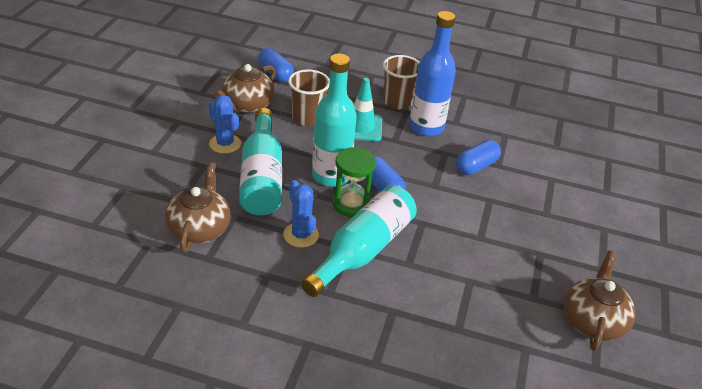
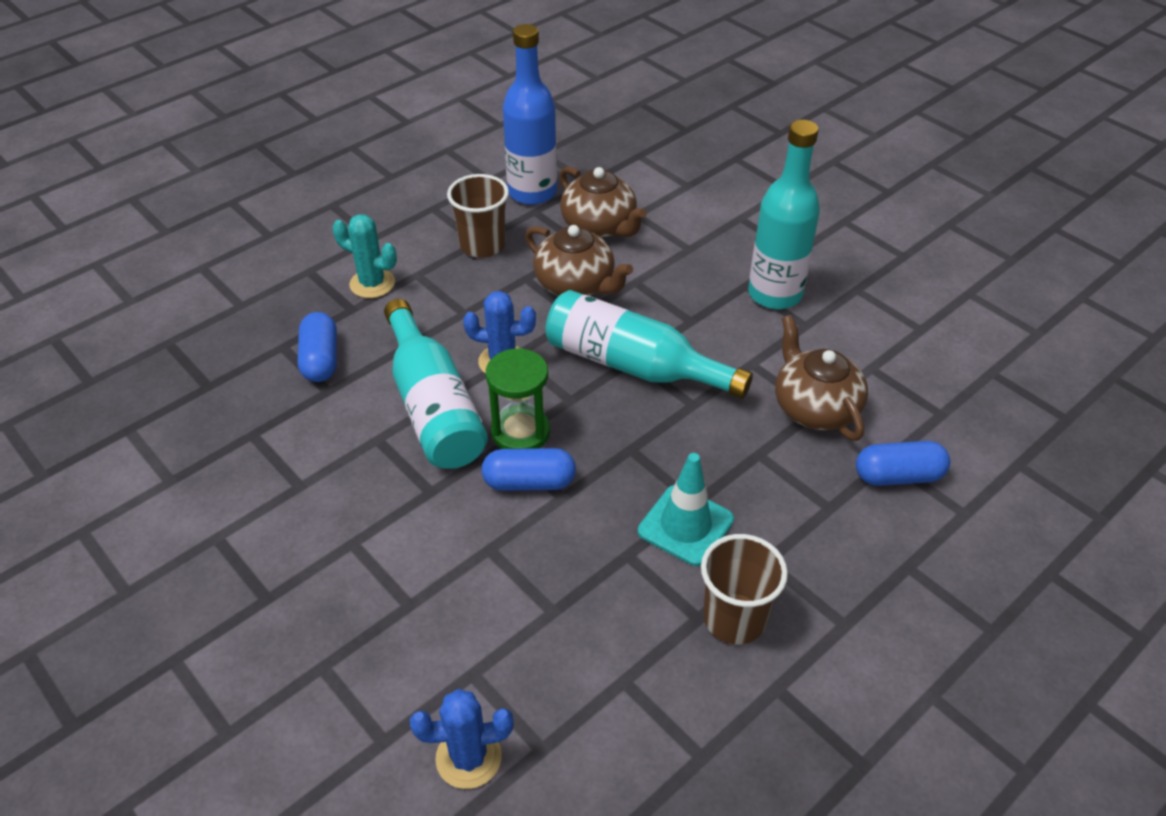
camera: 125 degrees right, 5 degrees up
(225, 144) = (727, 353): blue cactus -> blue cactus (468, 757)
(271, 347) = (372, 283): none -> turquoise cactus
(307, 118) = (745, 466): brown cup -> brown cup (482, 245)
(331, 176) = (591, 436): turquoise bottle -> turquoise bottle (774, 294)
(426, 127) = (636, 622): blue bottle -> blue bottle (532, 192)
(476, 166) = (492, 636): blue capsule -> blue capsule (321, 359)
(592, 320) = (127, 578): brown teapot -> brown teapot (599, 226)

